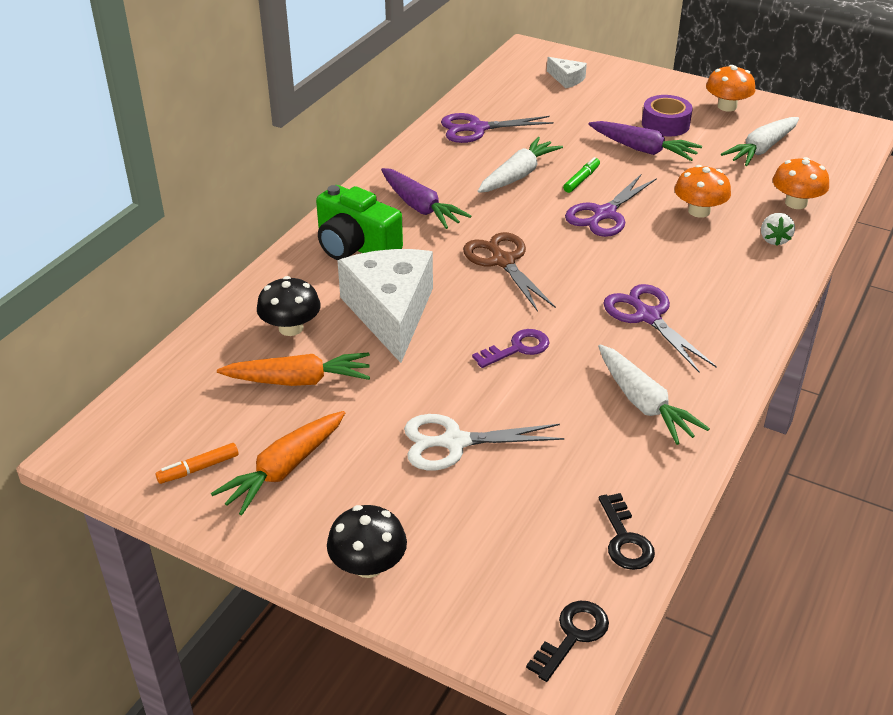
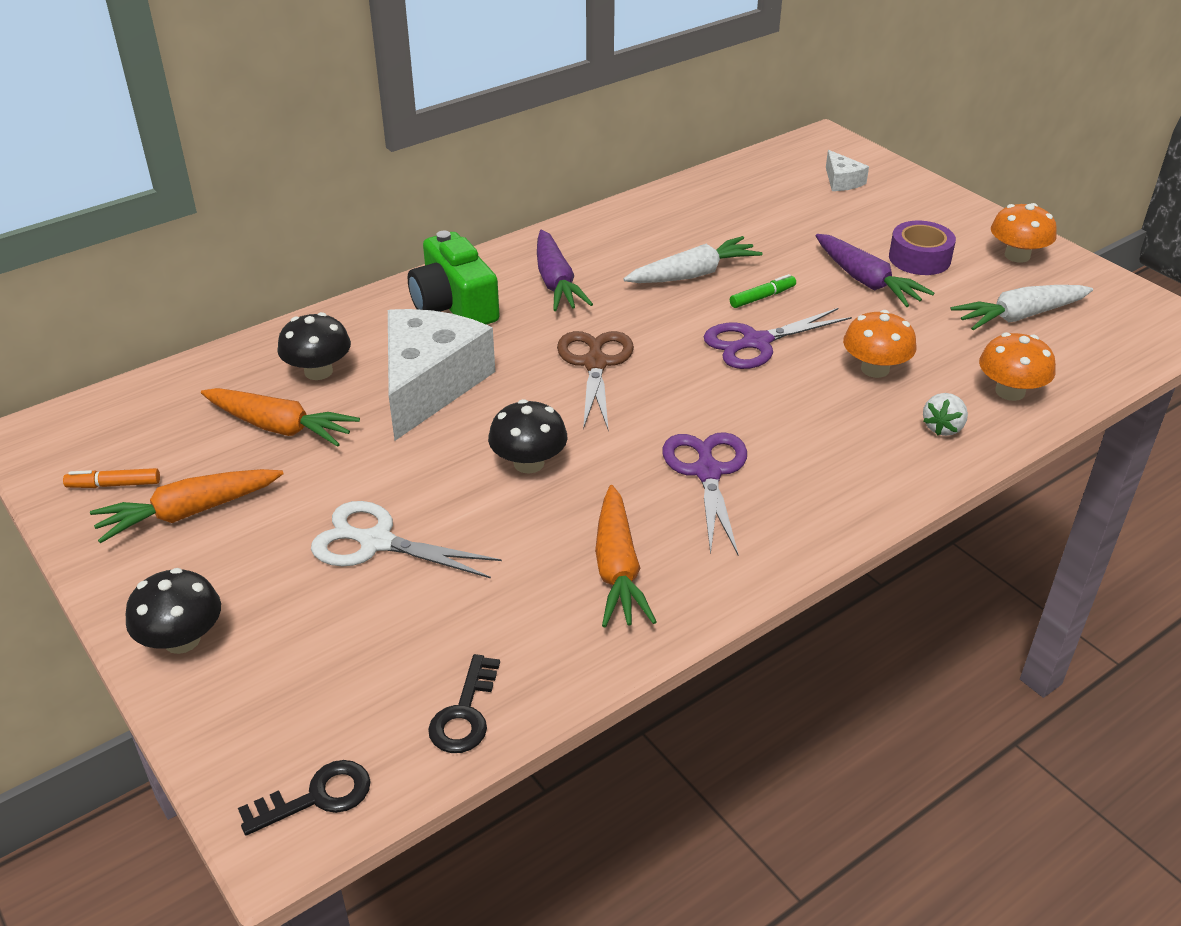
camera: 25 degrees right, 0 degrees up
(477, 128) = (690, 213): purple scissors -> none
(517, 348) = (529, 463): purple key -> black mushroom
(644, 403) = (617, 569): white carrot -> orange carrot

